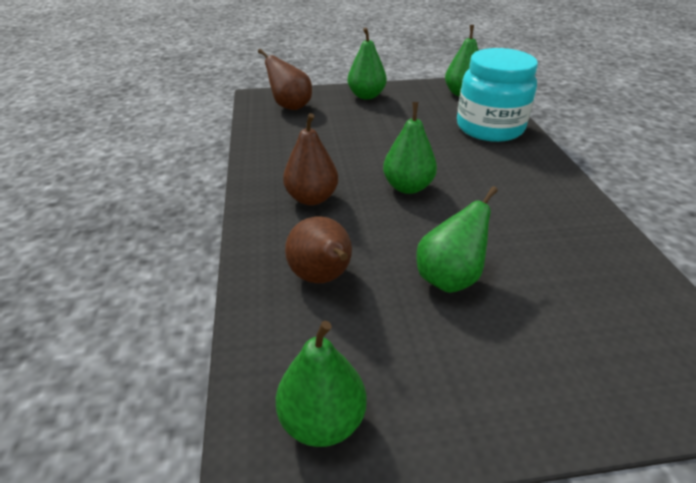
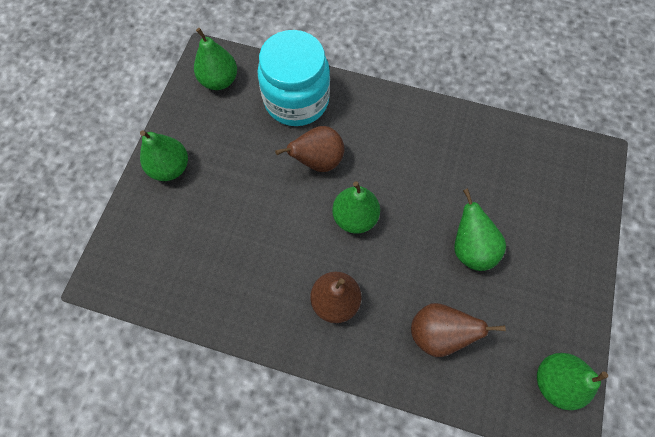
camera: 65 degrees left, 30 degrees up
(290, 106) = (148, 253): brown pear -> brown pear (318, 161)

